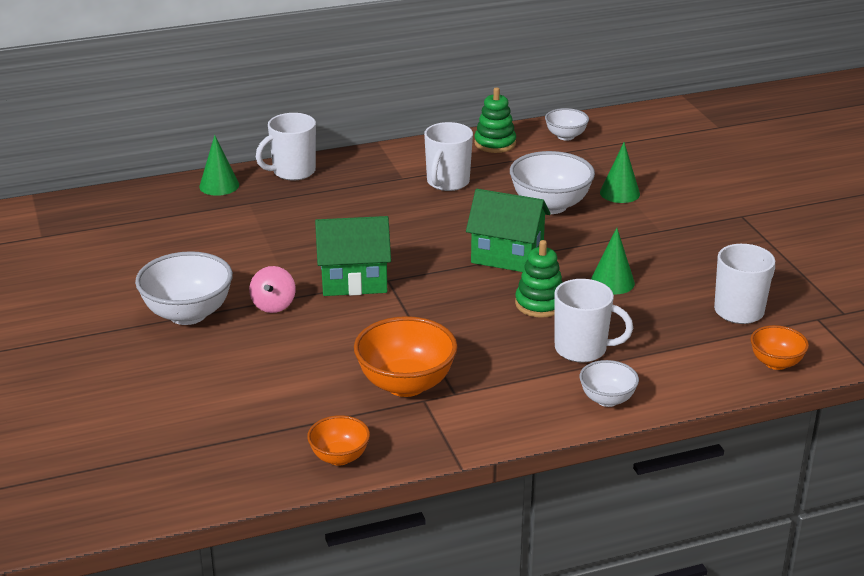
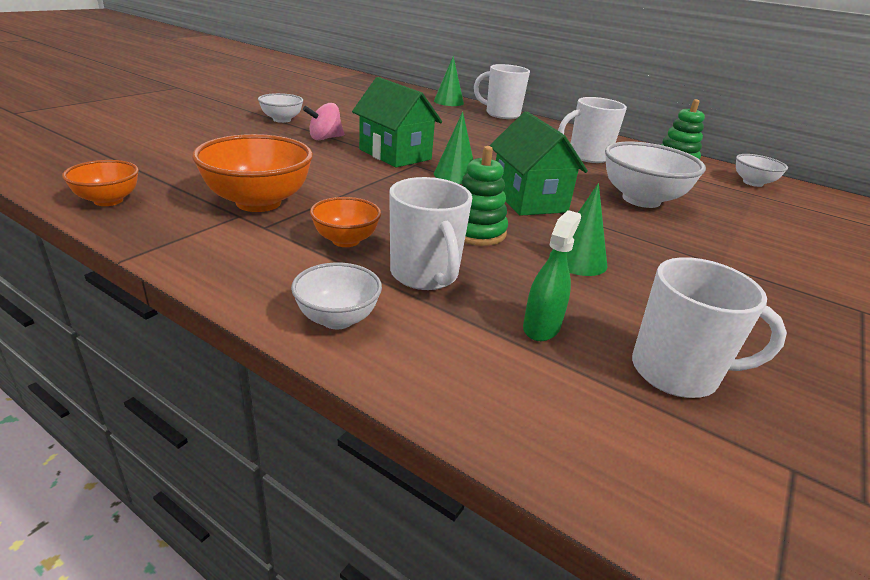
camera: 50 degrees right, 0 degrees up
(188, 314) = (282, 120): white bowl -> white bowl, size x0.57
(619, 193) = (732, 226): green cone -> green cone (455, 175)
(671, 332) = (541, 327): none -> green spray bottle
(776, 363) = (606, 458): orange bowl -> orange bowl (345, 240)

